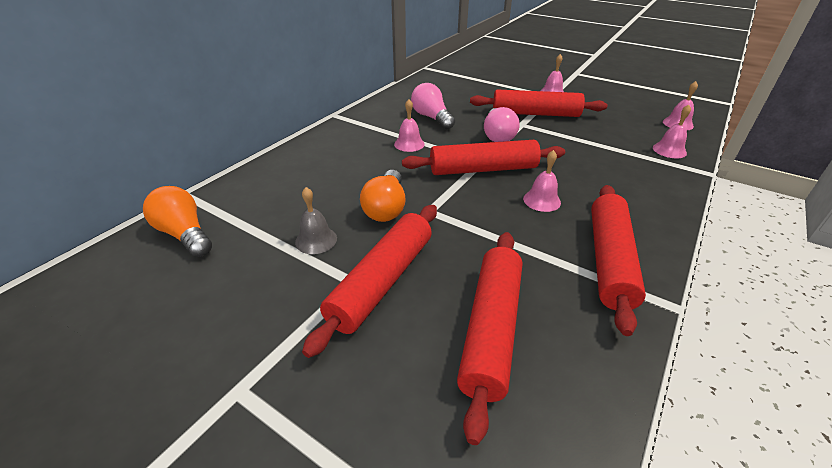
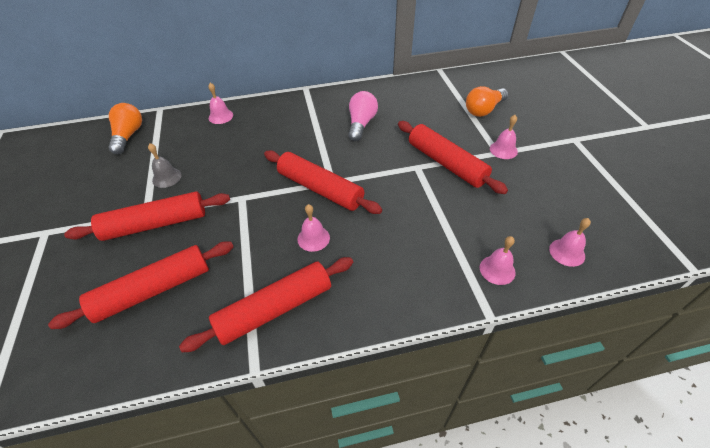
camera: 45 degrees right, 10 degrees up
(386, 208) = (224, 180): orange light bulb -> orange light bulb (483, 110)
(409, 144) = (310, 139): pink bell -> pink bell (221, 116)
(498, 135) = (379, 167): pink light bulb -> none

